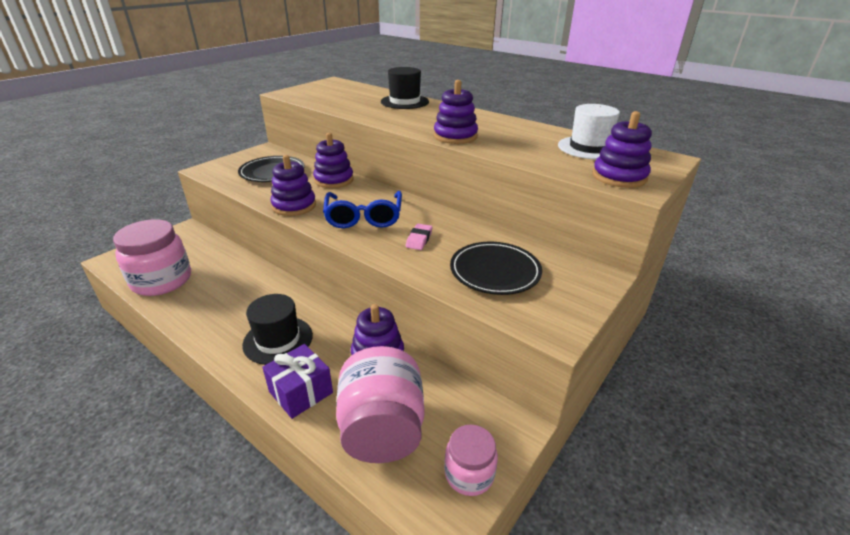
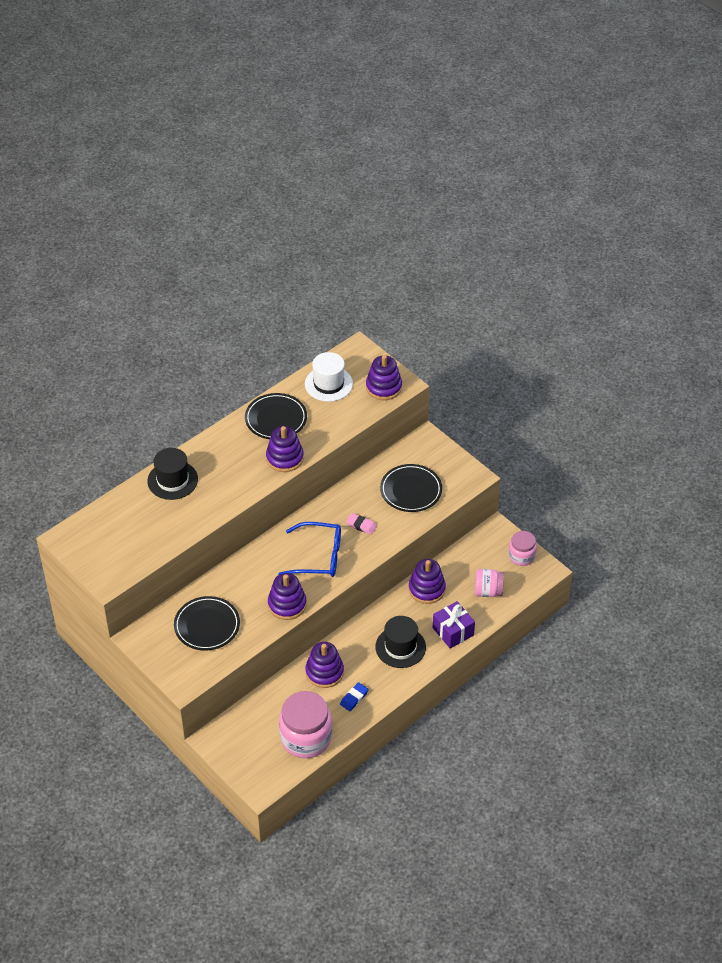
camera: 80 degrees left, 15 degrees up
(205, 309) = (354, 698): none -> blue eraser
(334, 180) = (238, 576): purple stacking toy -> purple stacking toy (324, 672)
(382, 429) = (488, 591): pink jar -> pink jar, size x0.57
(510, 129) = (276, 419): none -> black plate

